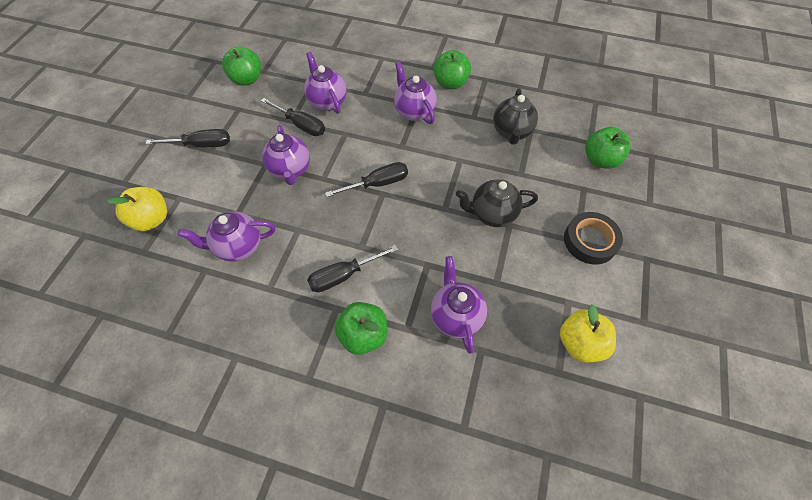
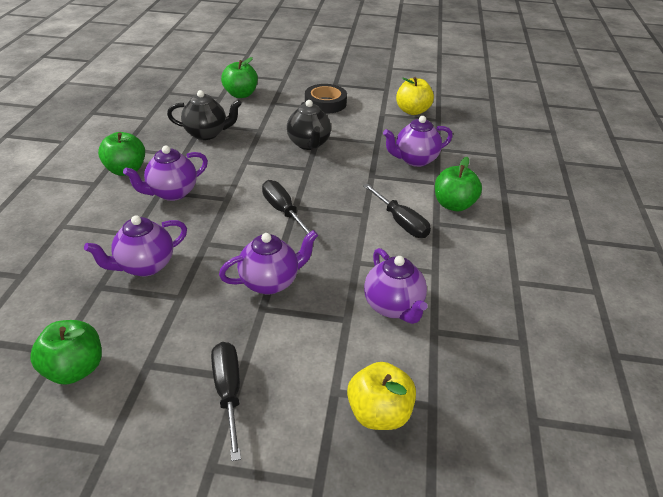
camera: 100 degrees left, 20 degrees down
(301, 125) = (189, 285): black screwdriver -> none

